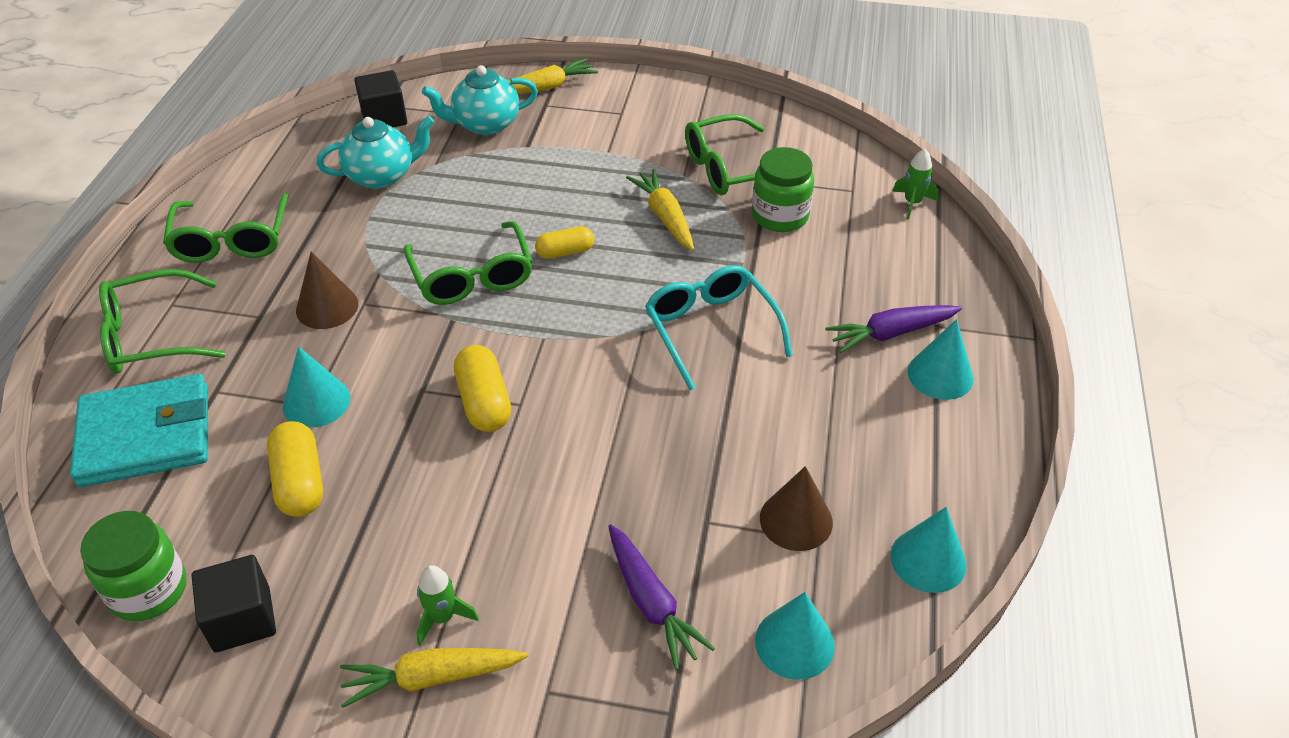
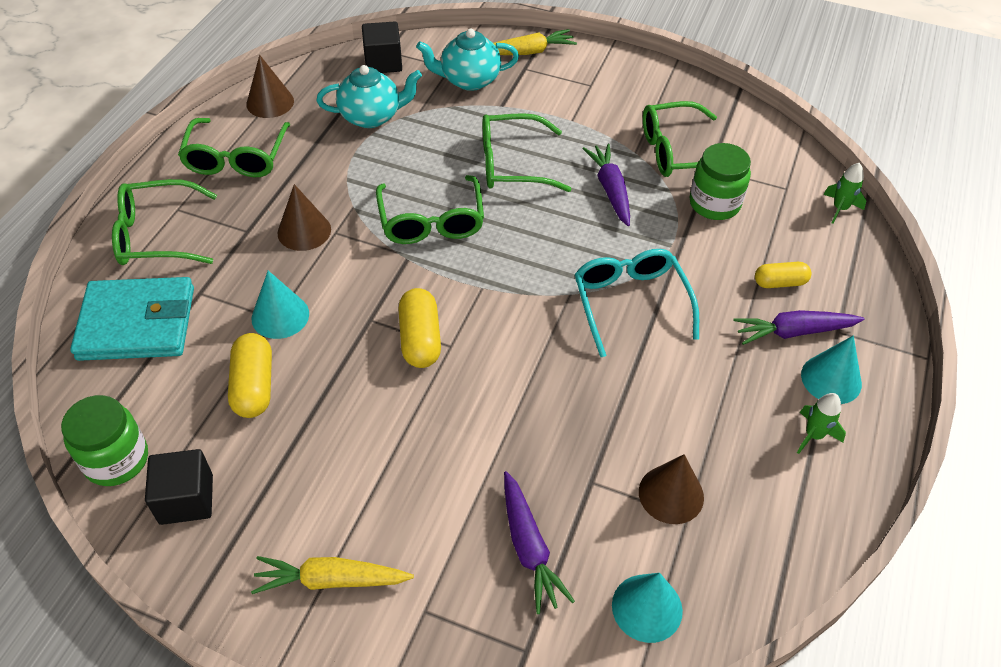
camera: 10 degrees right, 5 degrees up
(260, 176) = (270, 102): none -> brown cone
(442, 618) = (349, 528): green rocket -> green rocket (813, 435)
(551, 205) = (512, 164): none -> green glasses
(565, 252) = (516, 210): yellow capsule -> yellow capsule (780, 282)
(665, 217) = (610, 189): yellow carrot -> purple carrot
(928, 560) = (783, 553): turquoise cone -> none

